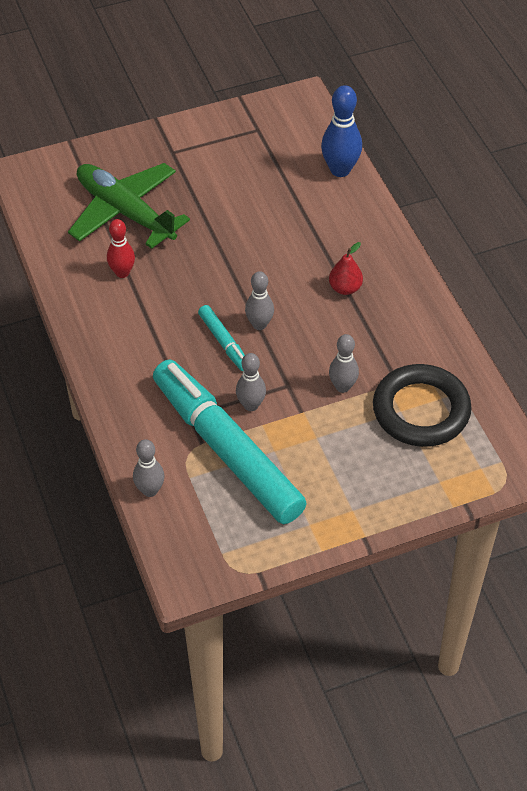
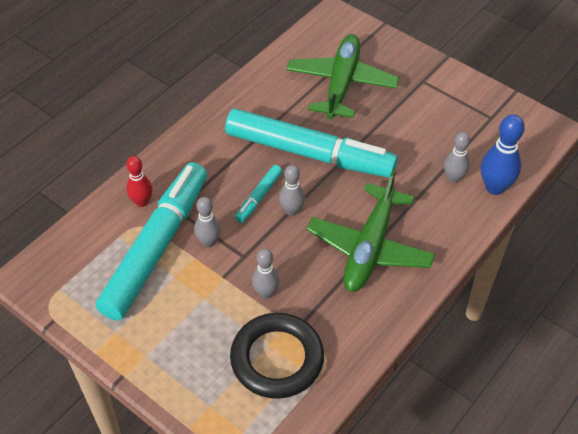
camera: 60 degrees right, 0 degrees up
(122, 272) = (283, 109): red bowling pin -> red bowling pin (142, 202)
(150, 490) = (93, 219): grey bowling pin -> grey bowling pin (453, 178)
(197, 279) = (309, 153): none -> turquoise marker
(345, 288) = (370, 248): red pear -> green plane

